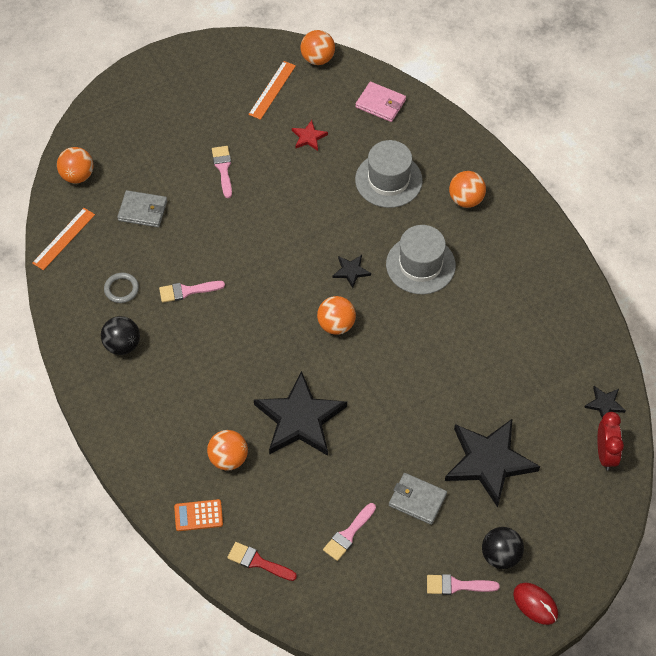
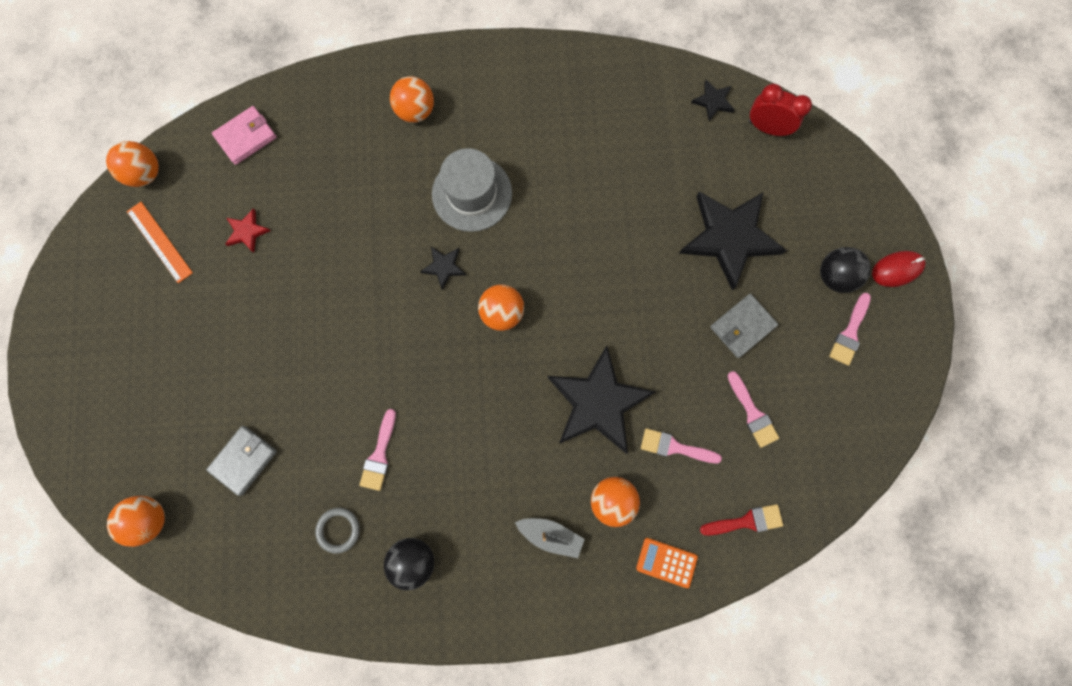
camera: 65 degrees left, 20 degrees up
(64, 239) = (232, 571): orange ruler -> none
(182, 427) = (550, 535): none -> grey boat
(198, 515) = (666, 562): orange calculator -> orange calculator turned 90 degrees clockwise
(223, 168) = (237, 343): pink brush -> pink brush (674, 447)
(258, 562) = (746, 521): red brush -> red brush turned 150 degrees counterclockwise
(388, 180) = (350, 175): grey hat -> none

